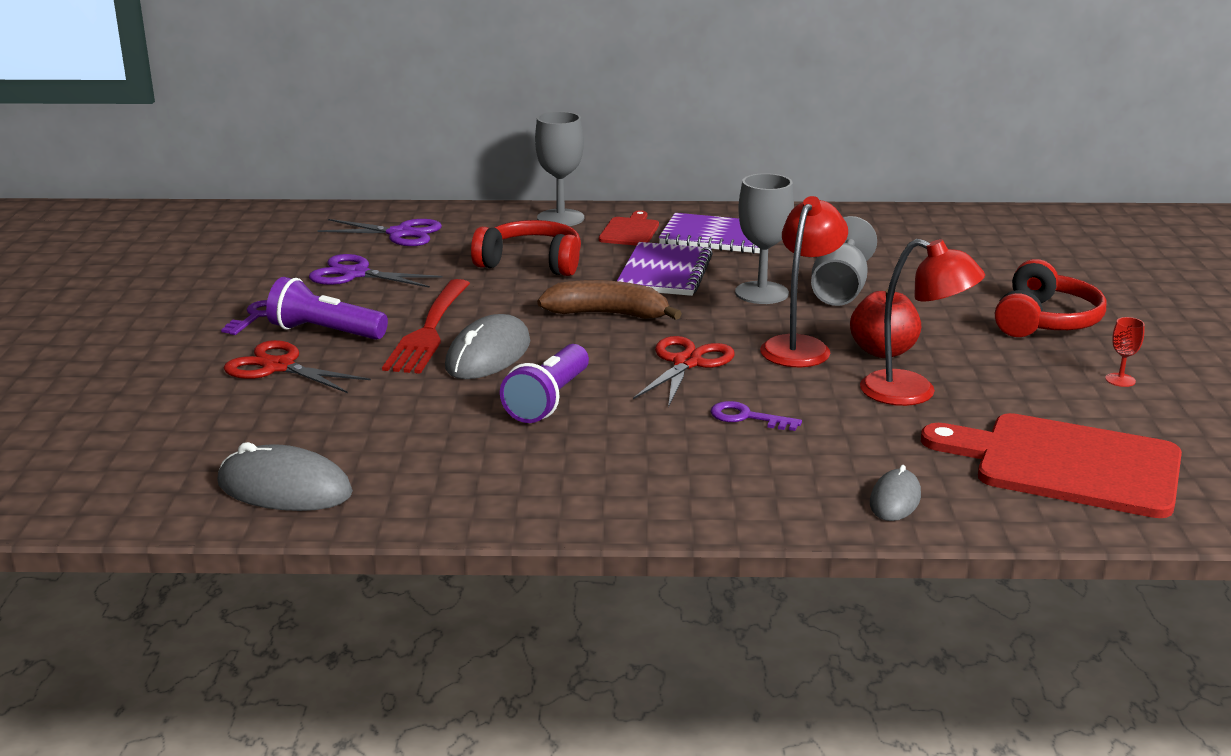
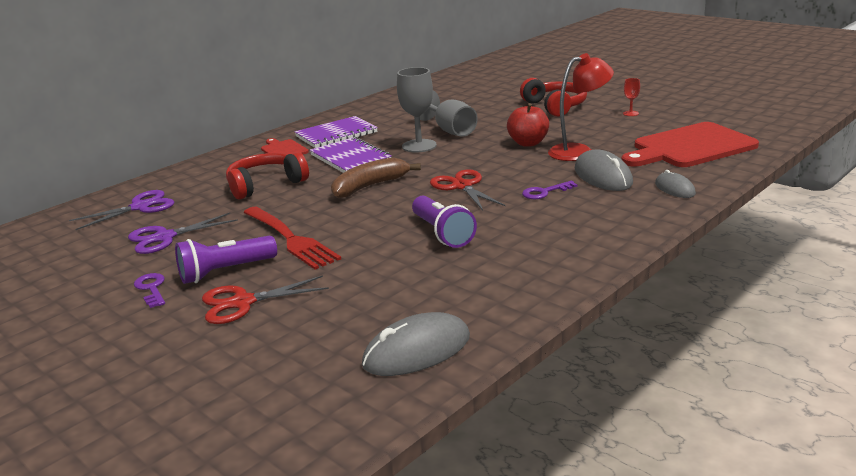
camera: 45 degrees left, 0 degrees up
(488, 355) = (356, 232): grey mouse -> grey mouse (603, 176)
(560, 218) = (227, 160): grey goblet -> none
(800, 346) = (491, 157): red lamp -> none

